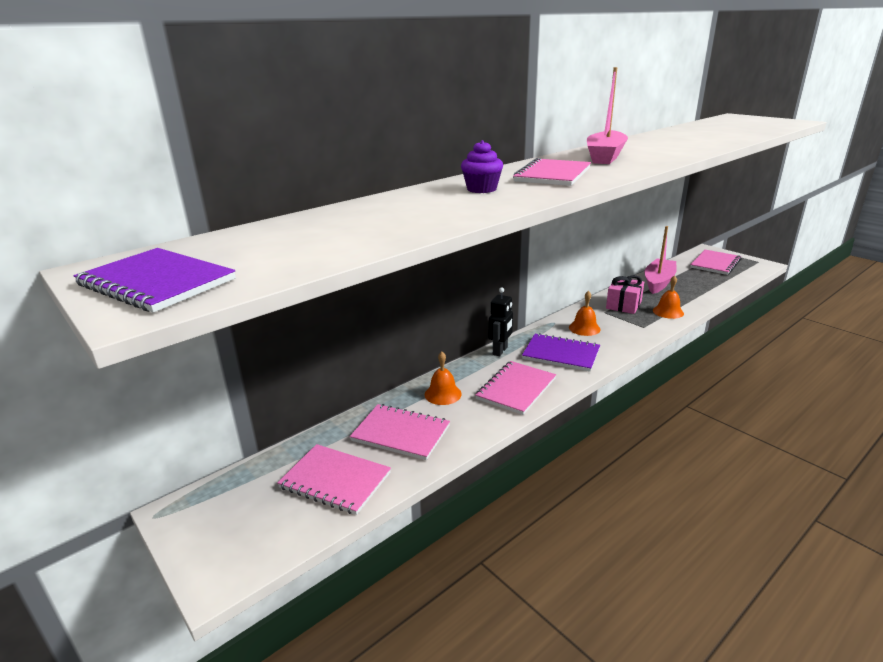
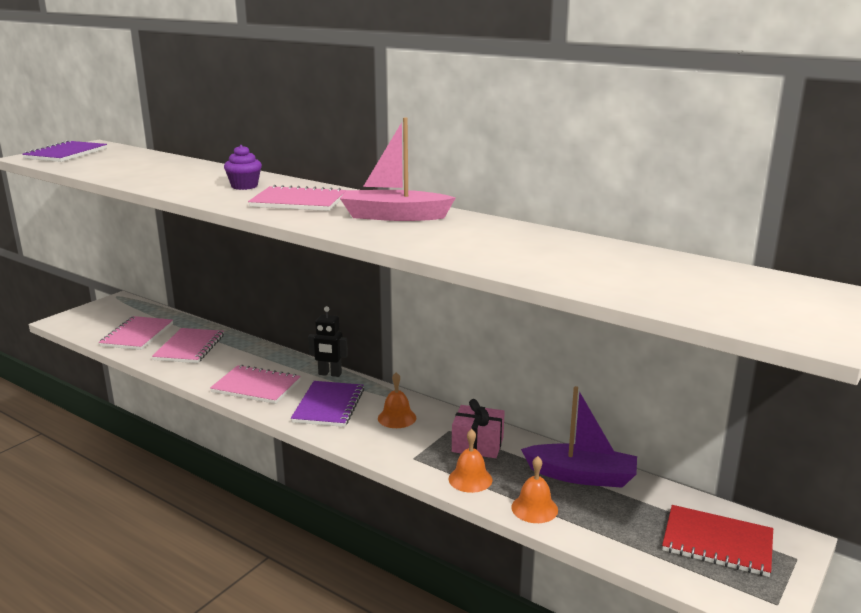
camera: 75 degrees right, 5 degrees down
(443, 394) = (247, 356): orange bell -> orange bell (534, 508)
(658, 282) = (581, 476): pink boat -> purple boat
(715, 264) = (717, 543): pink notebook -> red notebook

